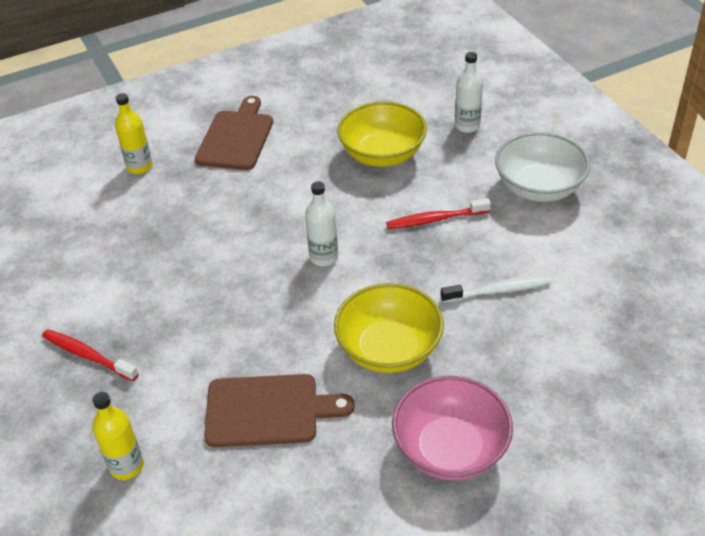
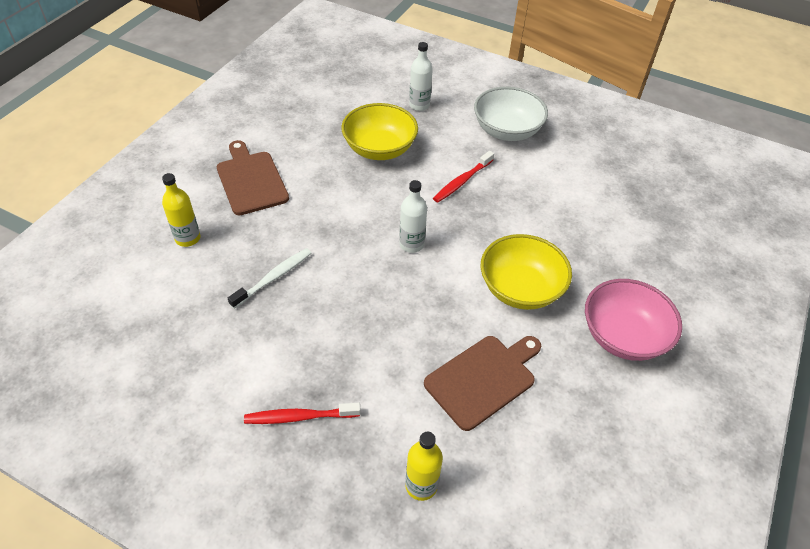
camera: 40 degrees left, 5 degrees up
(499, 290) = (549, 213): white toothbrush -> white toothbrush (273, 278)

